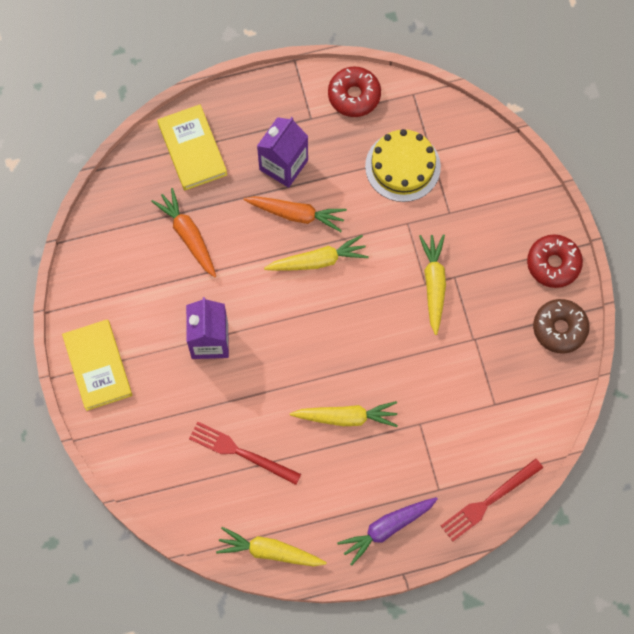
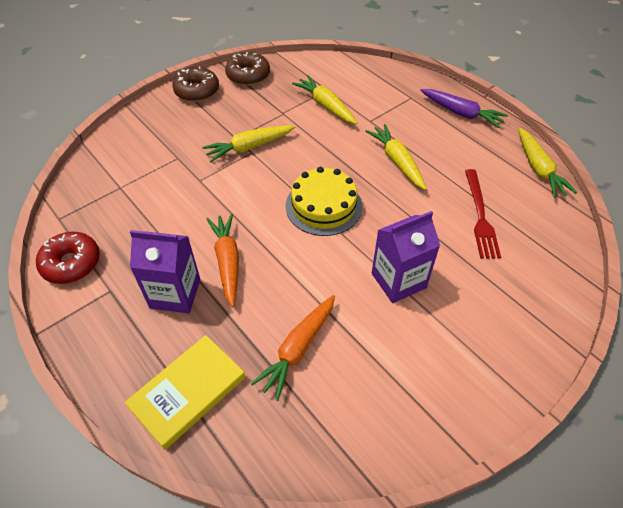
camera: 115 degrees left, 20 degrees down
(97, 366) = (496, 371): yellow book -> none
(318, 261) = (268, 228): yellow carrot -> yellow carrot (326, 105)
(402, 166) = (142, 201): yellow cake -> yellow cake (323, 206)
(489, 500) = (398, 73): red fork -> none
(553, 264) = (197, 91): red donut -> brown donut

